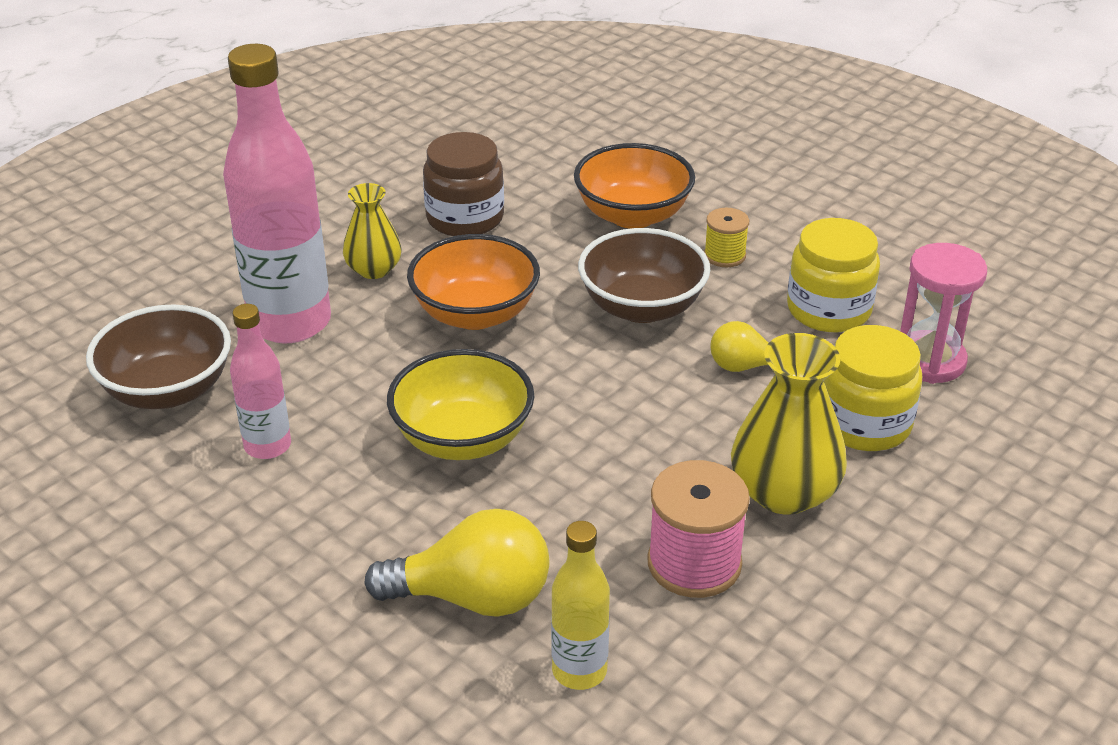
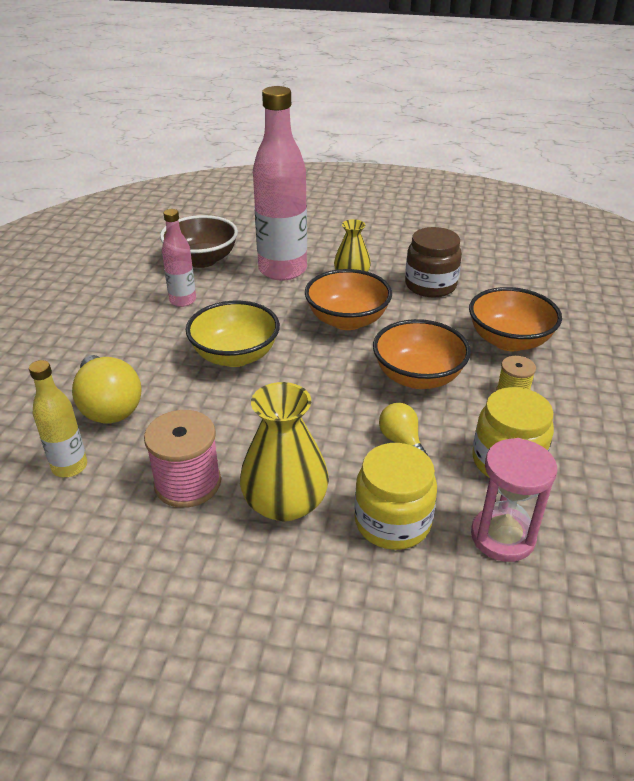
camera: 60 degrees right, 0 degrees up
(642, 307) = (418, 377): brown bowl -> orange bowl

